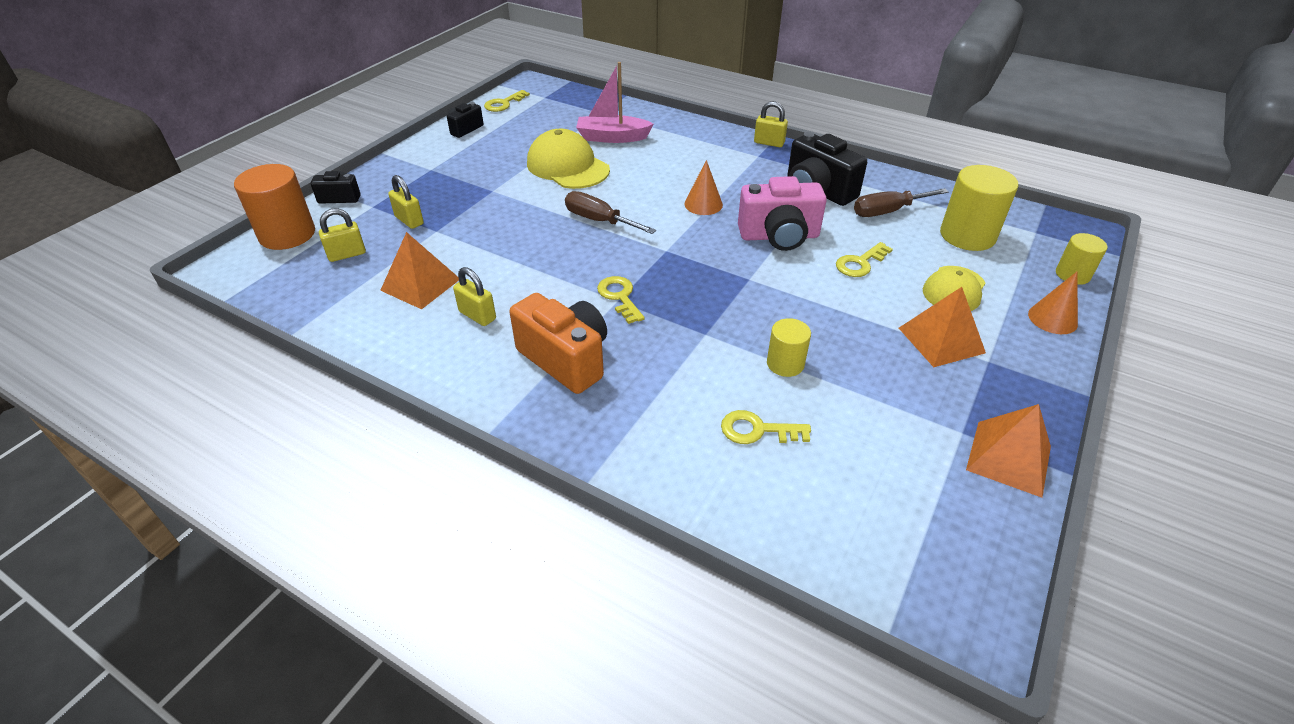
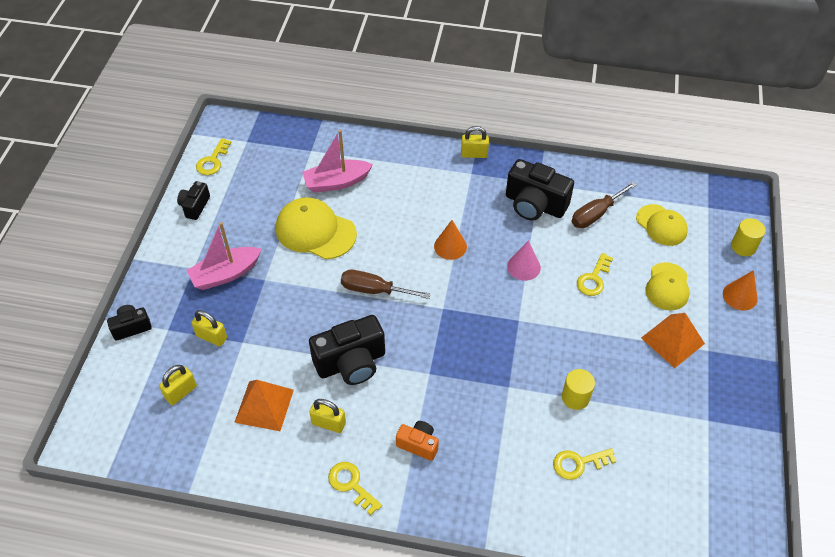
camera: 20 degrees left, 10 degrees up
(287, 234) = (112, 385): orange cylinder -> none
(457, 179) = (225, 274): none -> pink boat
(536, 271) = (351, 363): none -> black camera
(566, 359) = (418, 444): orange camera -> orange camera, size x0.54
(620, 297) = (429, 369): yellow key -> yellow key (351, 485)
(779, 236) = (523, 267): pink camera -> pink cone
(967, 235) = (661, 225): yellow cylinder -> yellow cap
(1008, 458) = (741, 432): orange pyramid -> none

